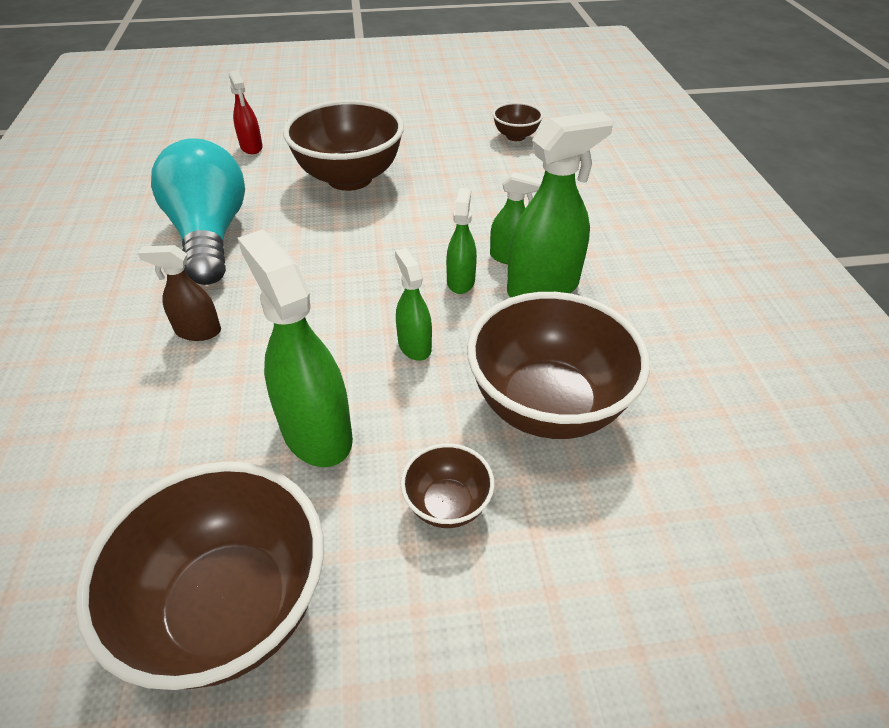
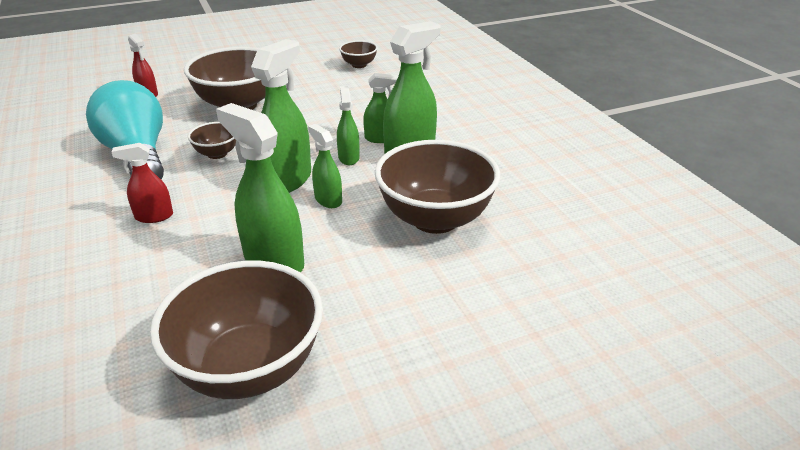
camera: 15 degrees left, 10 degrees down
(198, 331) = (154, 216): brown spray bottle -> red spray bottle
(373, 304) = (287, 180): none -> green spray bottle
(447, 504) = (384, 284): brown bowl -> brown bowl (217, 154)

